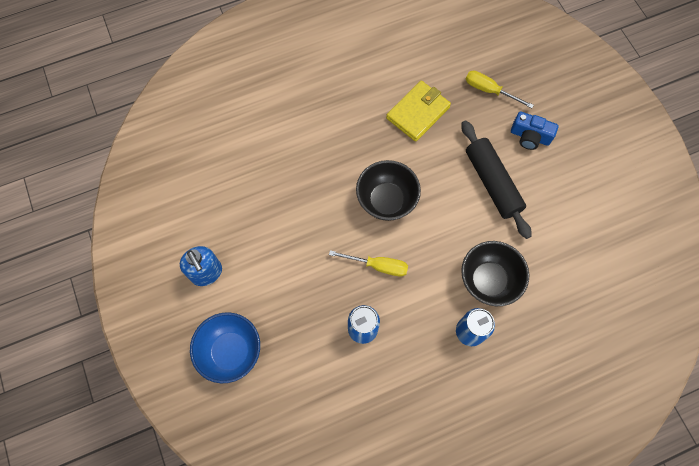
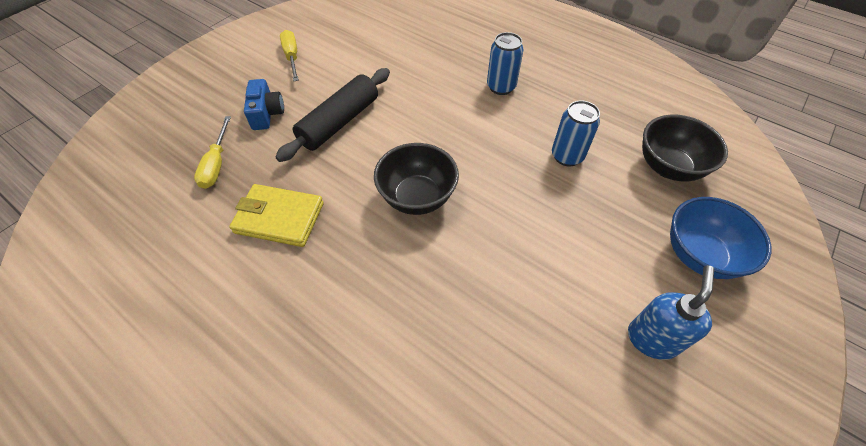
camera: 120 degrees left, 15 degrees down
(377, 266) = (496, 172): yellow screwdriver -> yellow screwdriver (292, 57)
(488, 280) = (444, 91): black bowl -> black bowl (668, 167)

